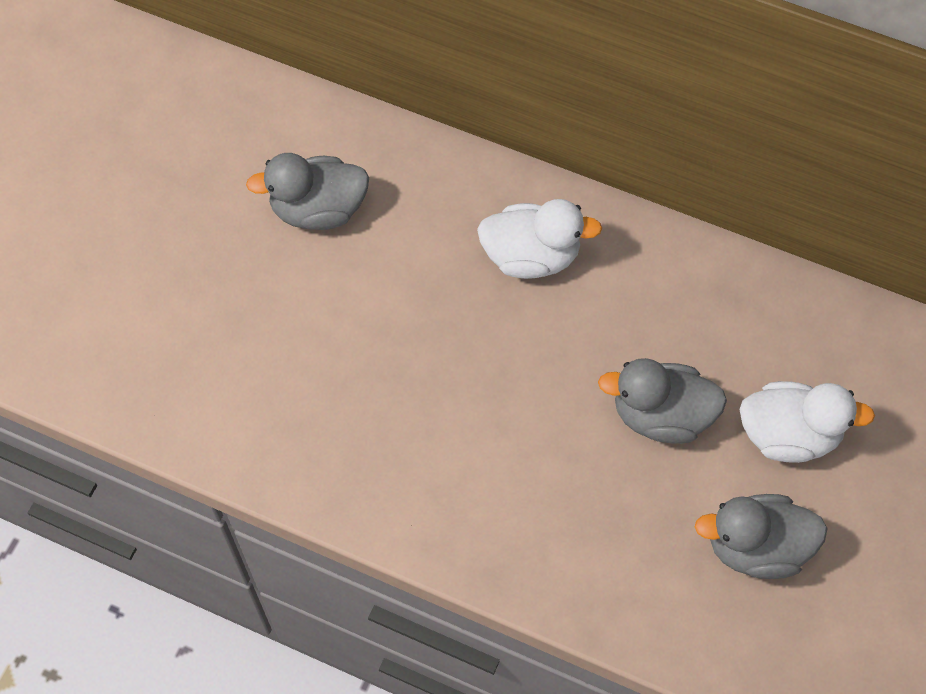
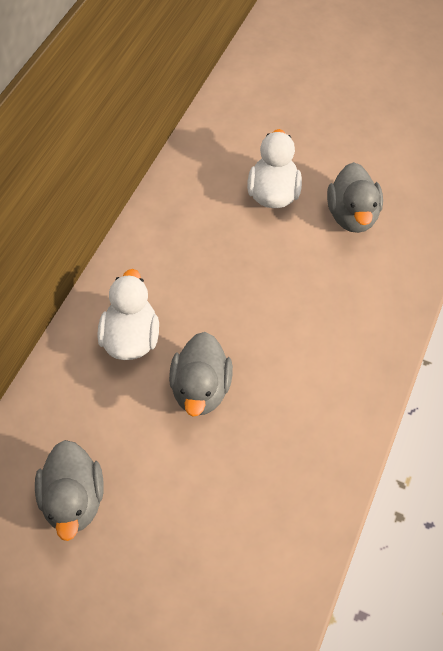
camera: 90 degrees left, 5 degrees down
(661, 415) = (262, 262): grey duck -> grey duck (201, 389)

